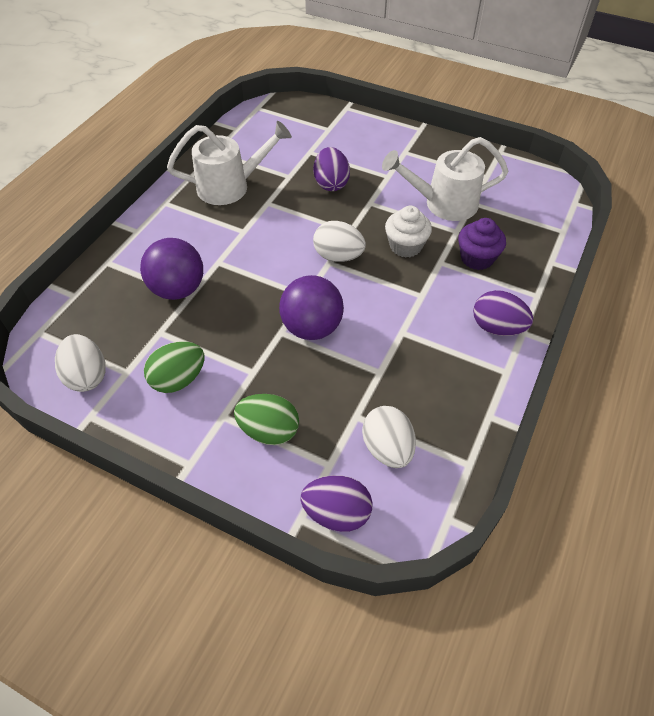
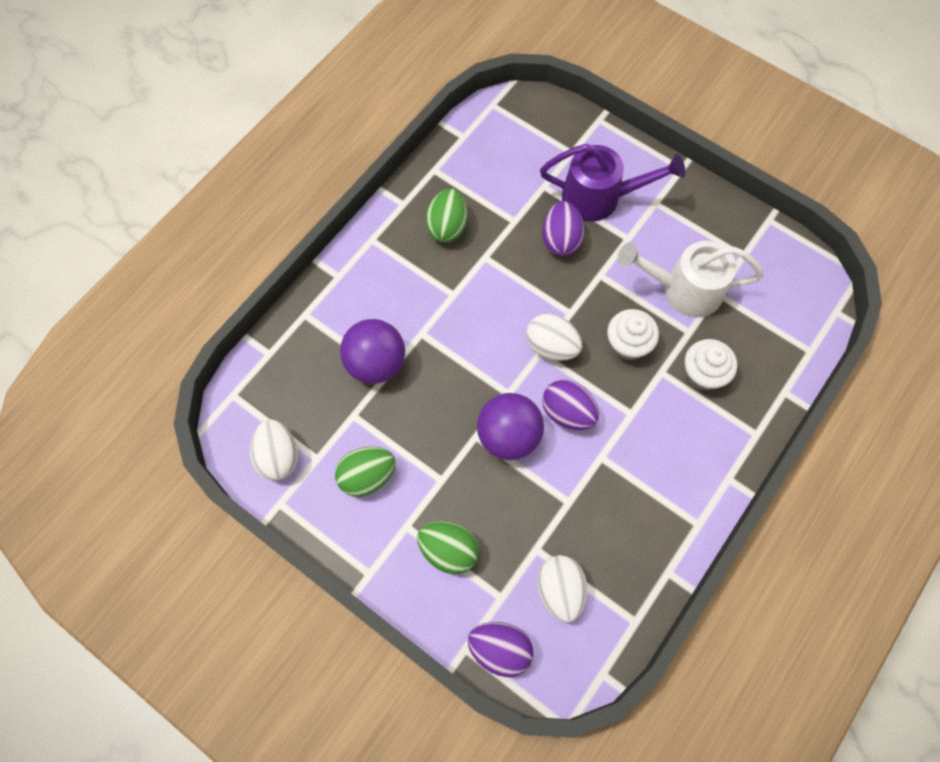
camera: 10 degrees right, 15 degrees up
(231, 186) = (447, 226): white watering can -> green egg
(358, 153) = (600, 198): none -> purple watering can
(477, 258) = (703, 373): purple cupcake -> white cupcake
(497, 327) = (702, 468): purple egg -> purple egg (567, 412)

